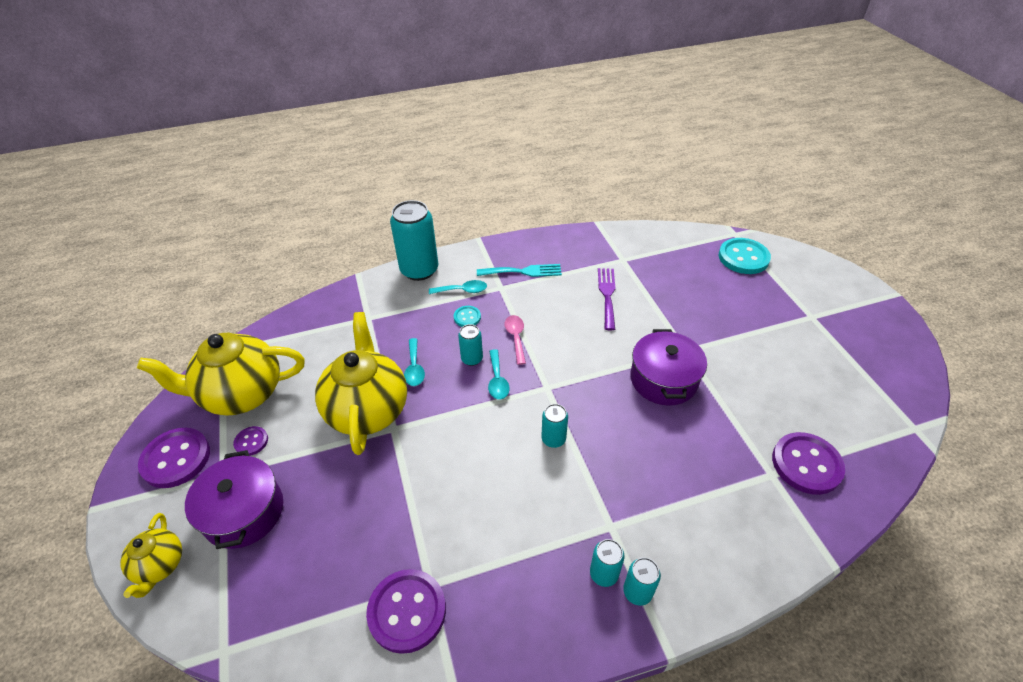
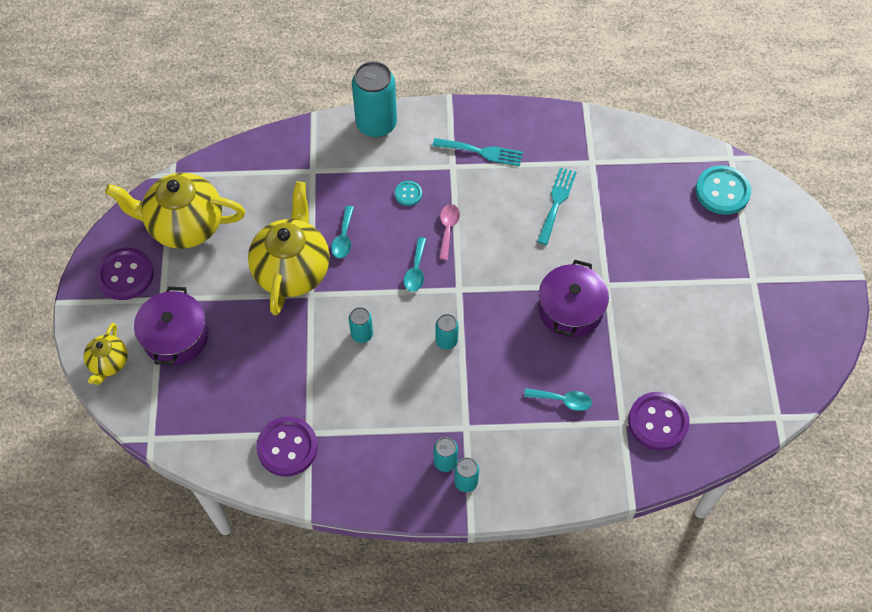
camera: 15 degrees right, 15 degrees up
(251, 442) = (188, 275): purple button -> none
(462, 290) = (413, 160): turquoise spoon -> turquoise spoon (563, 400)
(472, 359) = (399, 242): turquoise can -> turquoise can (362, 334)
(607, 295) = (556, 202): purple fork -> turquoise fork

